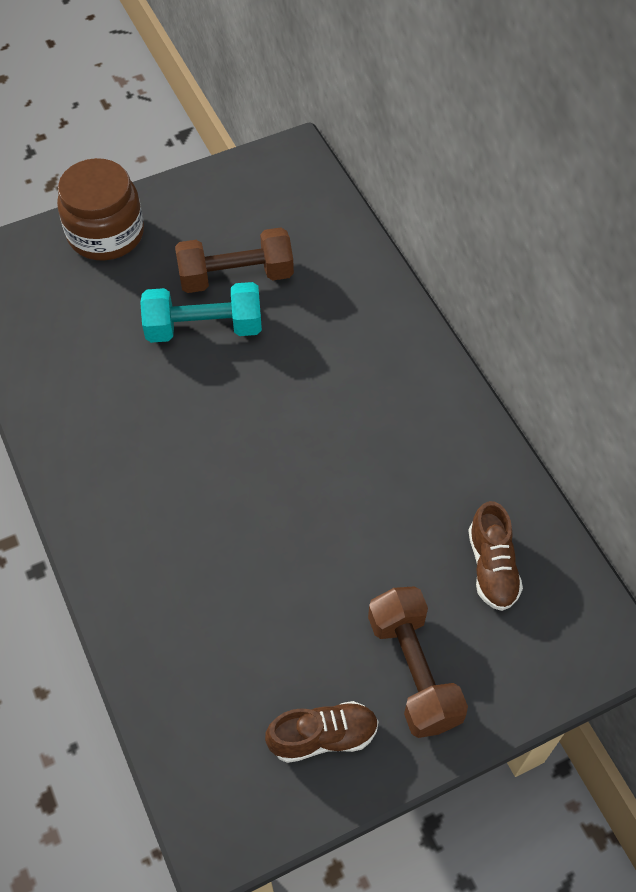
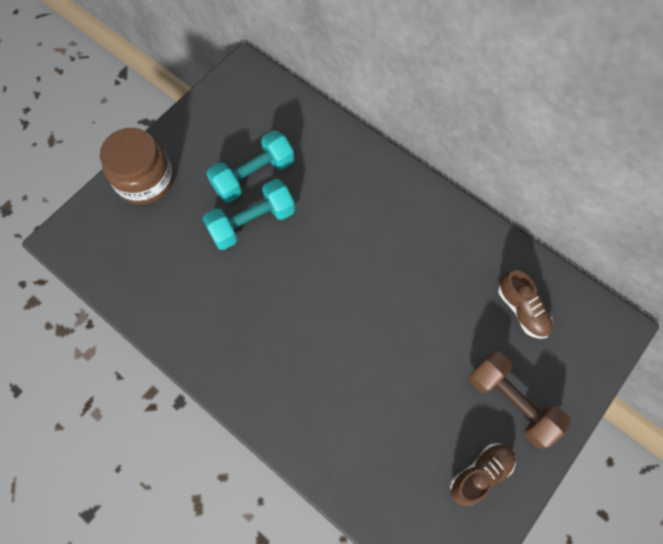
camera: 25 degrees left, 10 degrees up
(236, 276) = (253, 176): brown dumbbell -> turquoise dumbbell

